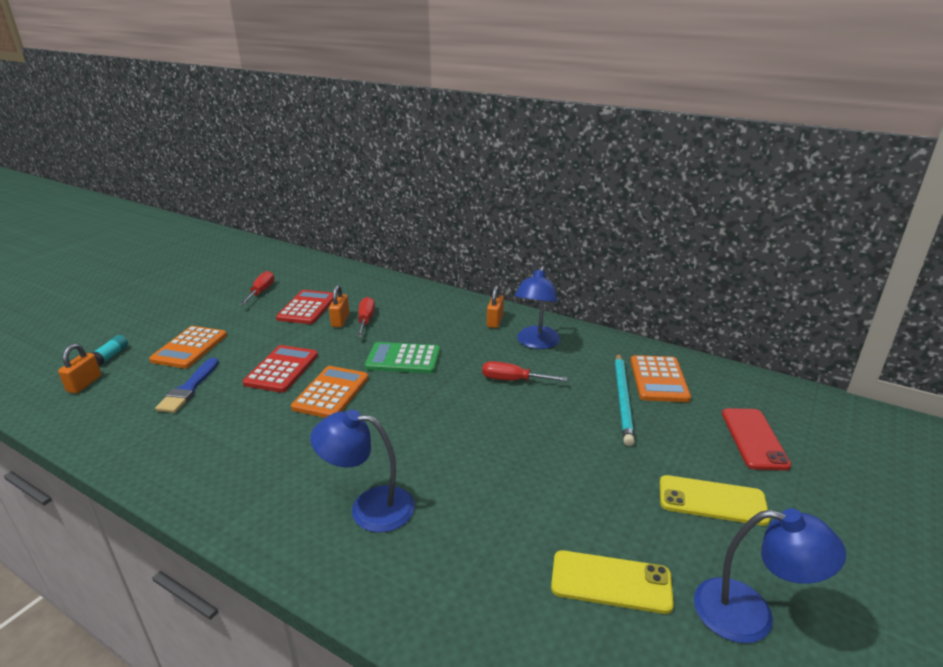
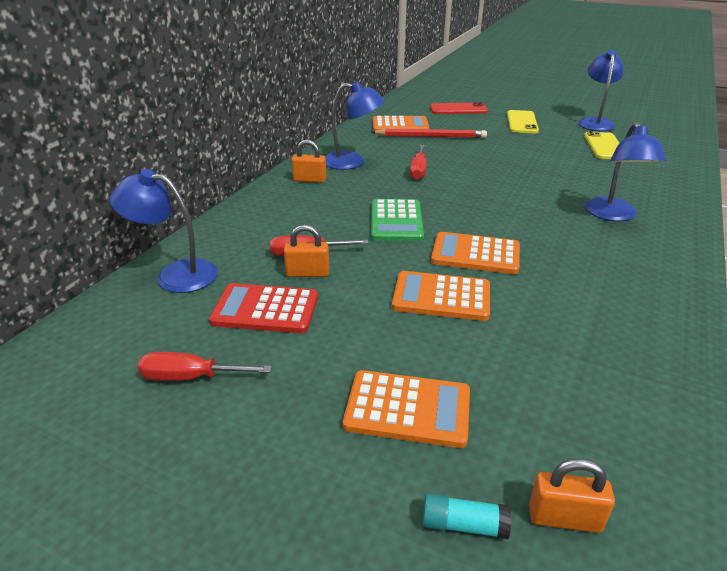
camera: 95 degrees left, 5 degrees up
(189, 388) = (516, 369): blue brush -> none
(282, 369) = (441, 297): red calculator -> orange calculator
(360, 281) = (175, 274): none -> blue lamp
(623, 399) = (431, 136): turquoise pencil -> red pencil

